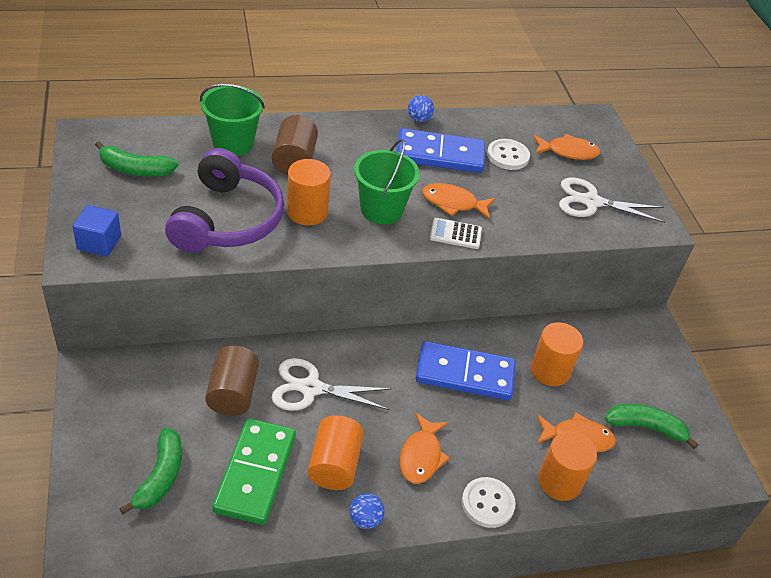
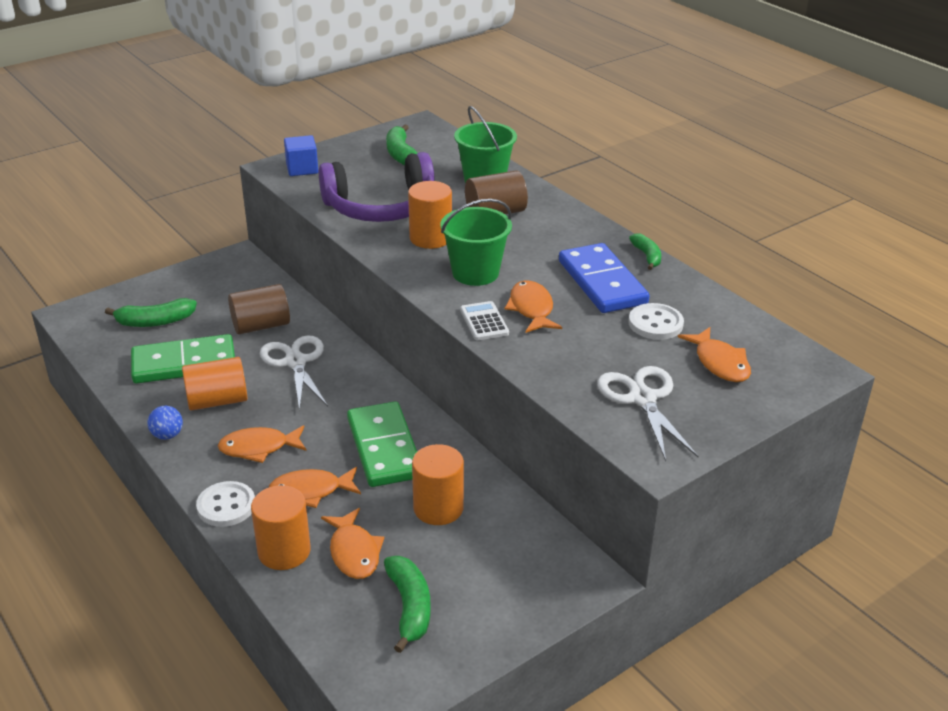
camera: 70 degrees right, 10 degrees down
(419, 119) = (647, 256): blue ball -> green banana
(465, 374) = (384, 448): blue domino -> green domino
(495, 440) = (310, 491): none -> orange fish

